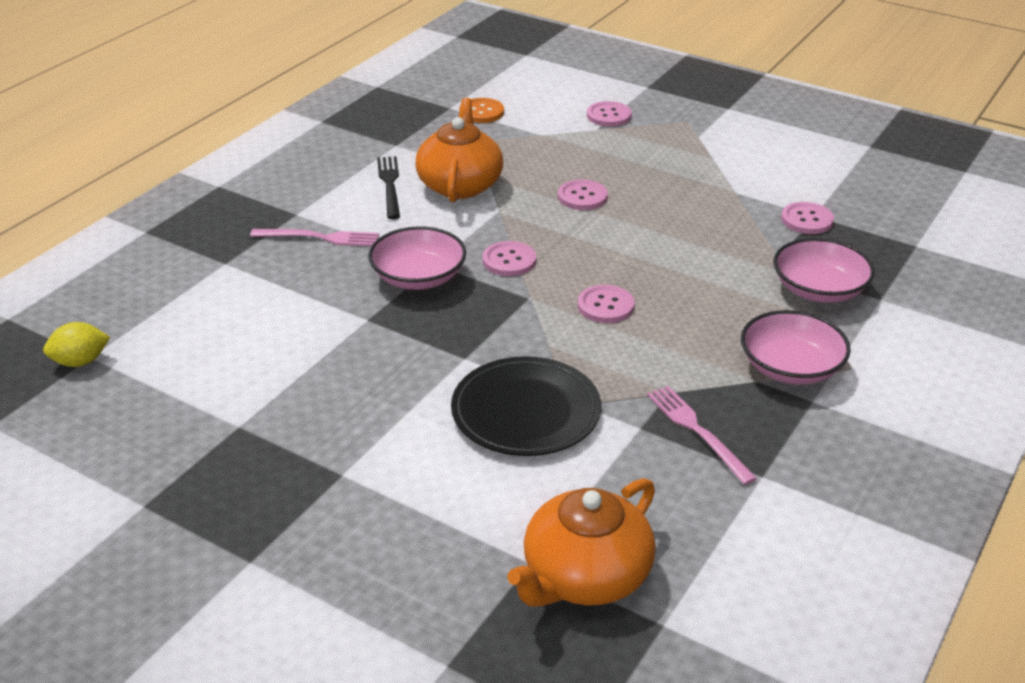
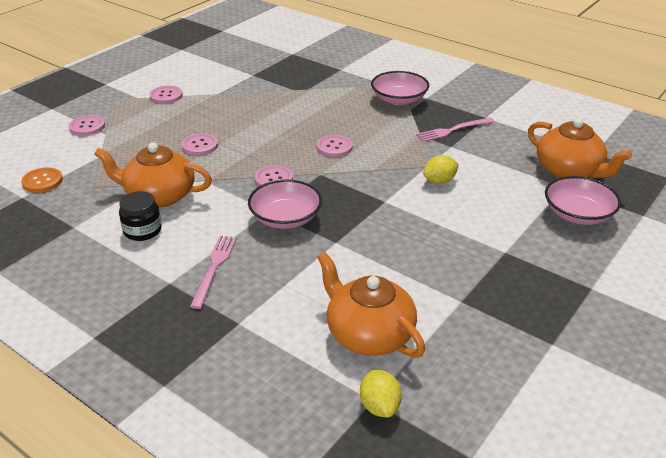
camera: 85 degrees left, 0 degrees up
(191, 351) = (368, 334): none -> orange teapot
(390, 185) = (142, 230): black fork -> black jar
(526, 412) = (439, 181): black plate -> yellow lemon
(807, 220) = (257, 77): pink button -> pink button (166, 96)
(819, 289) = (329, 83): pink bowl -> pink bowl (578, 214)

